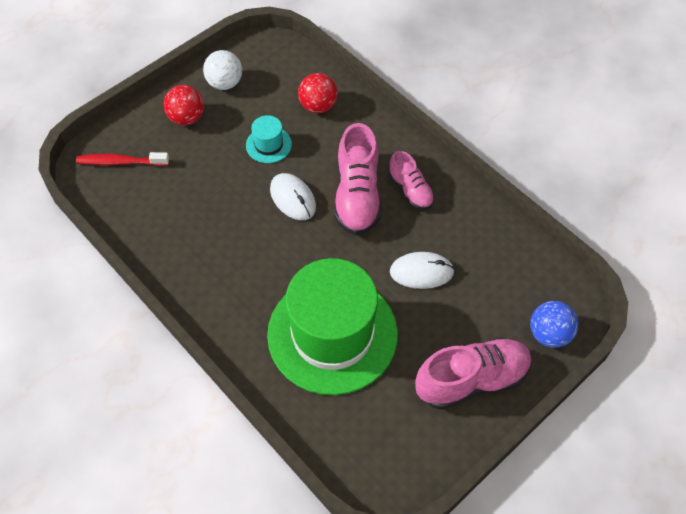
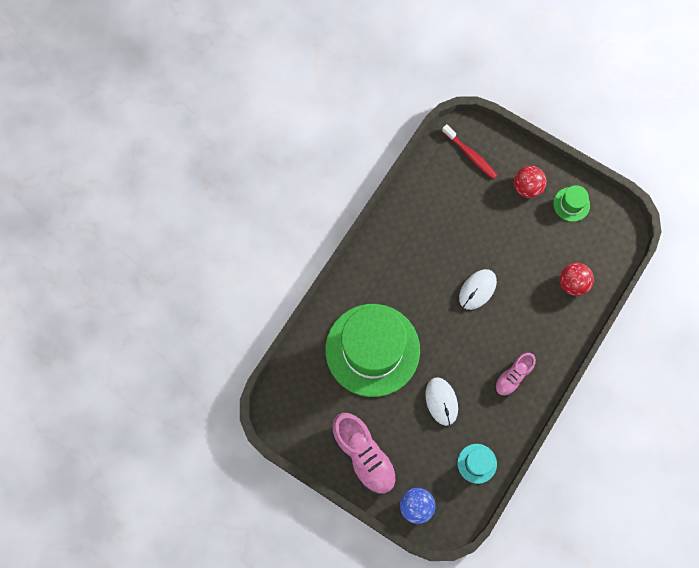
camera: 75 degrees right, 15 degrees up
(120, 162) = (470, 155): red toothbrush -> red toothbrush turned 150 degrees clockwise
(225, 83) = (571, 204): white ball -> green hat
(268, 145) = (521, 257): turquoise hat -> turquoise hat (477, 463)
(357, 196) = (494, 337): pink shoe -> none

